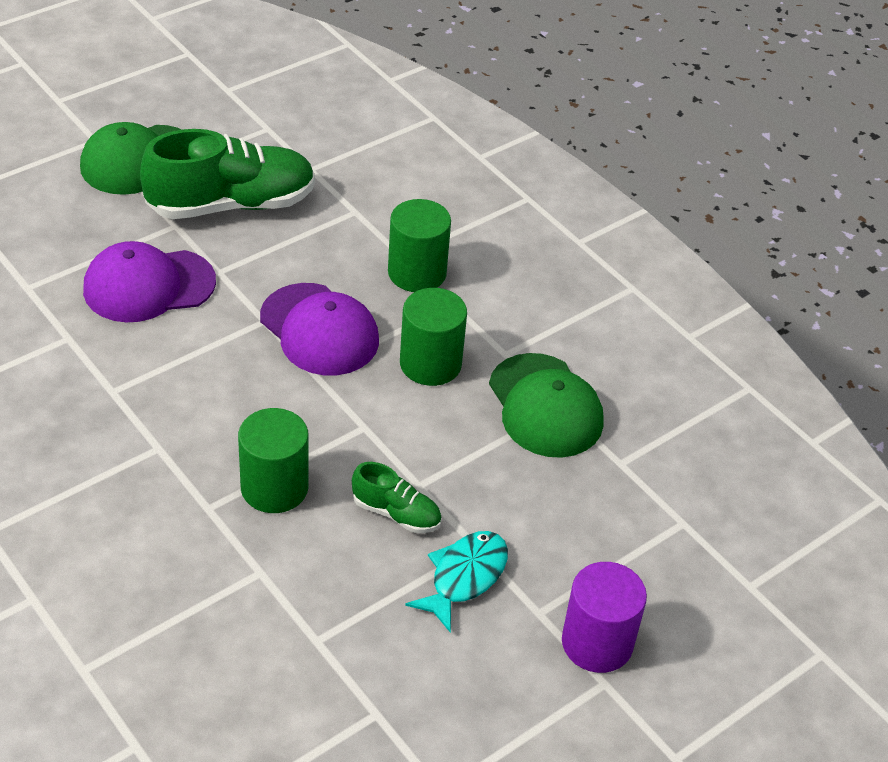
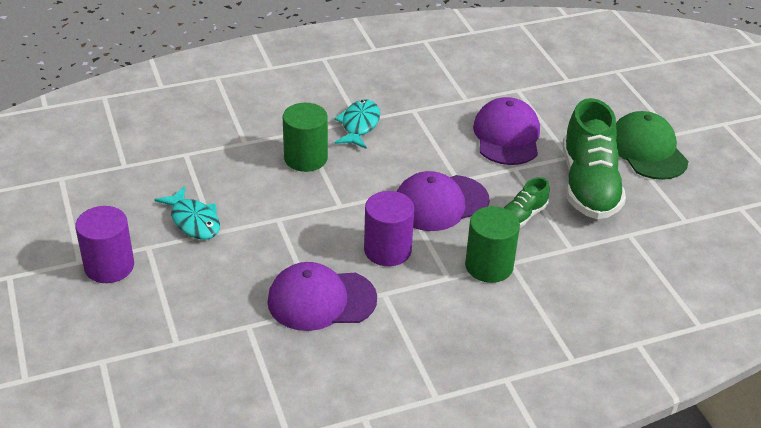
camera: 110 degrees right, 5 degrees down
(171, 444) = (359, 125): none -> turquoise fish
(396, 513) = (259, 203): green shoe -> green shoe (522, 216)
(430, 364) = (387, 250): green cylinder -> purple cylinder
(545, 406) = (321, 300): green cap -> purple cap

